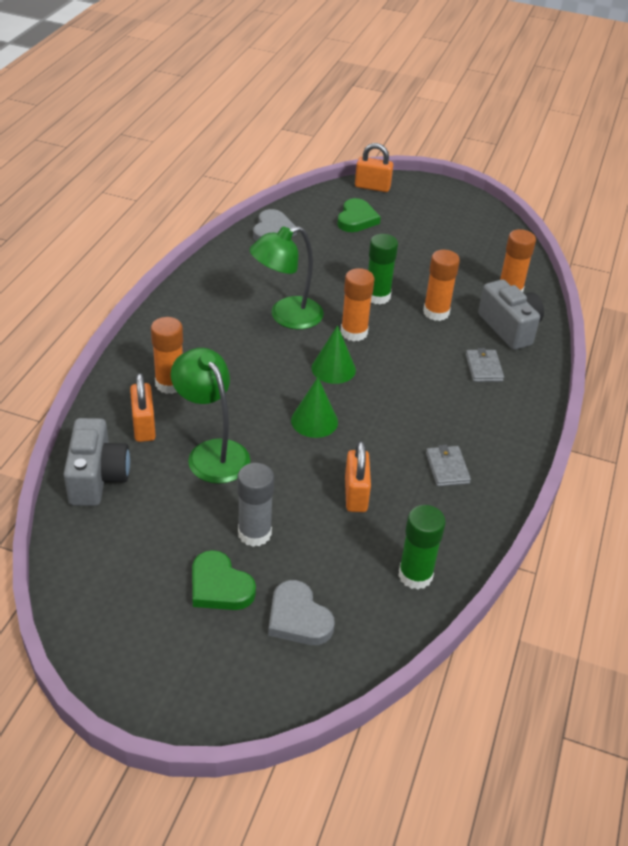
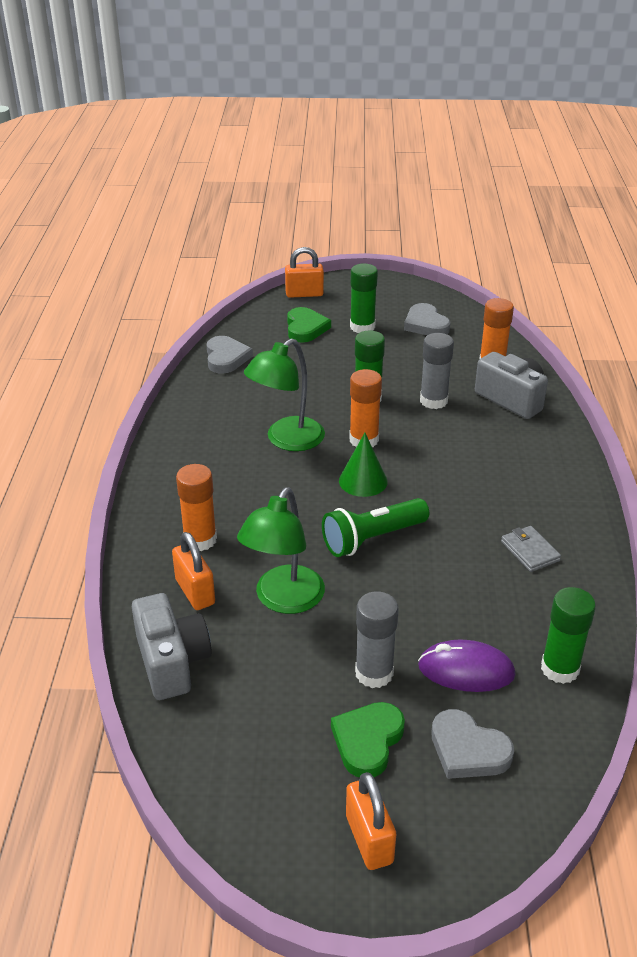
camera: 15 degrees left, 5 degrees down
(212, 452) = (283, 600): green lamp -> green lamp turned 105 degrees counterclockwise
(219, 586) = (367, 741): green heart -> green heart turned 90 degrees clockwise
(314, 421) = (372, 539): green cone -> green flashlight
(333, 553) = (466, 670): none -> purple mouse
(355, 494) = (455, 603): orange padlock -> orange padlock (369, 839)
(408, 229) = (362, 327): none -> green glue stick
(436, 312) = (433, 401): orange glue stick -> grey glue stick
(468, 240) = (425, 324): none -> grey heart
(484, 368) = (509, 443): grey wallet -> none

